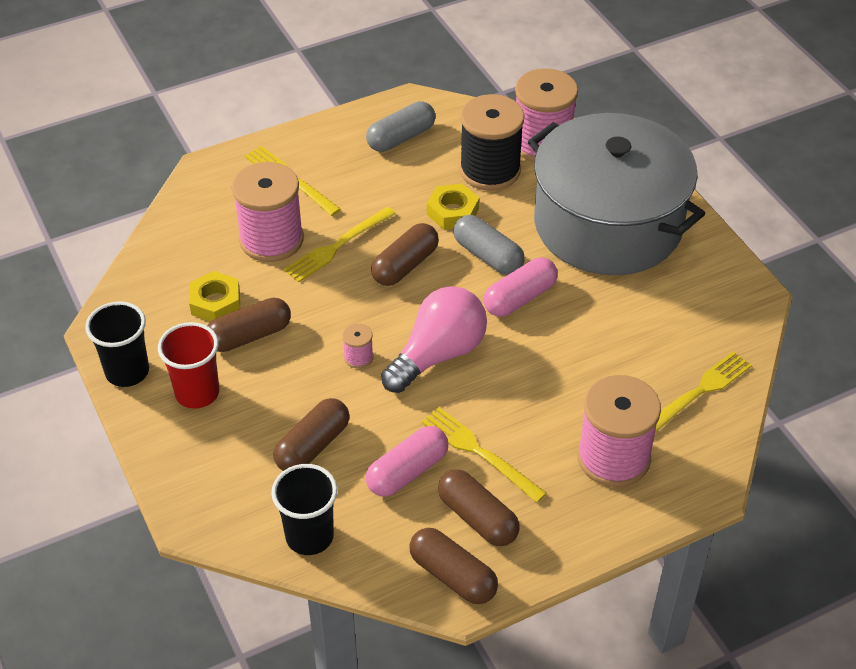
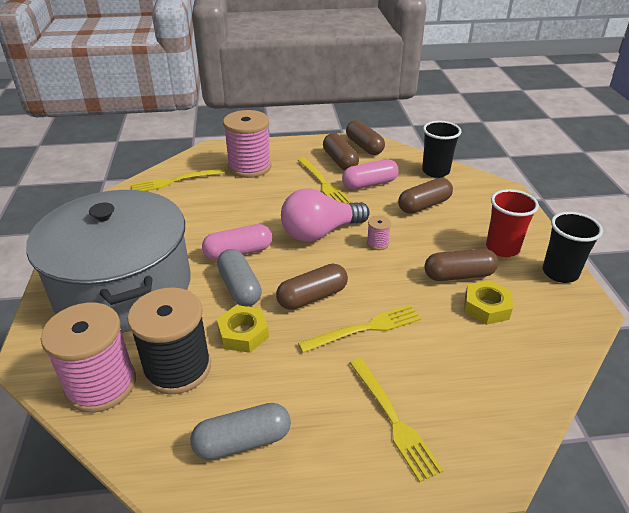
camera: 160 degrees left, 10 degrees down
(271, 239) = (427, 352): pink spool -> none

